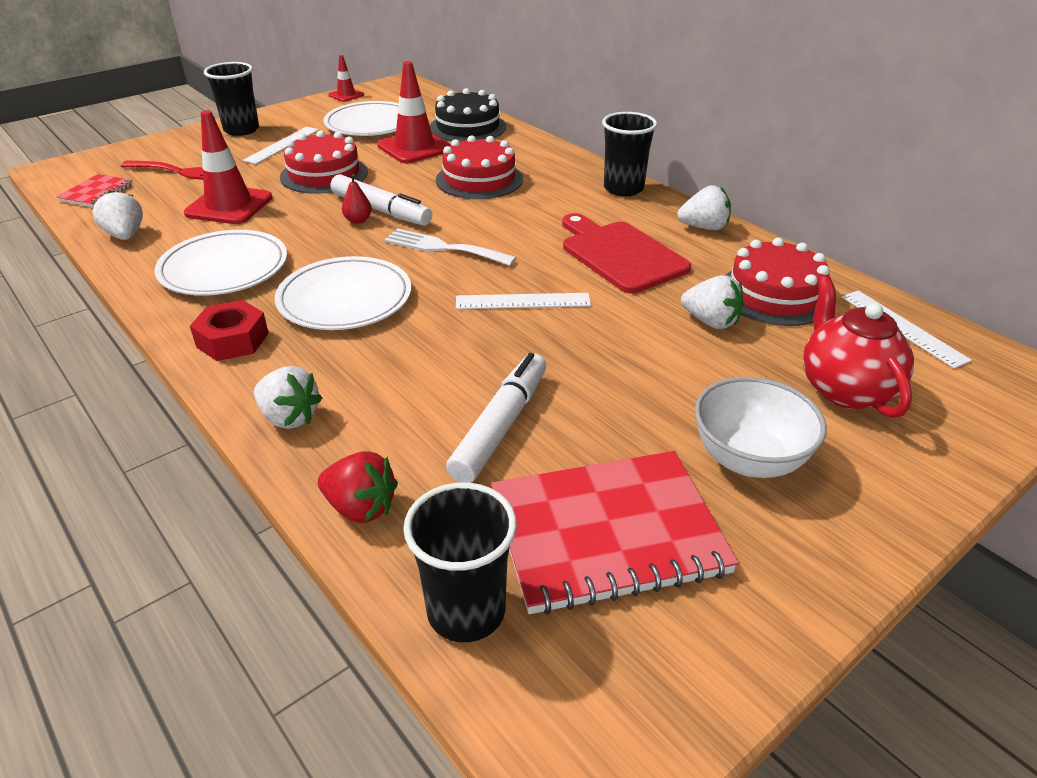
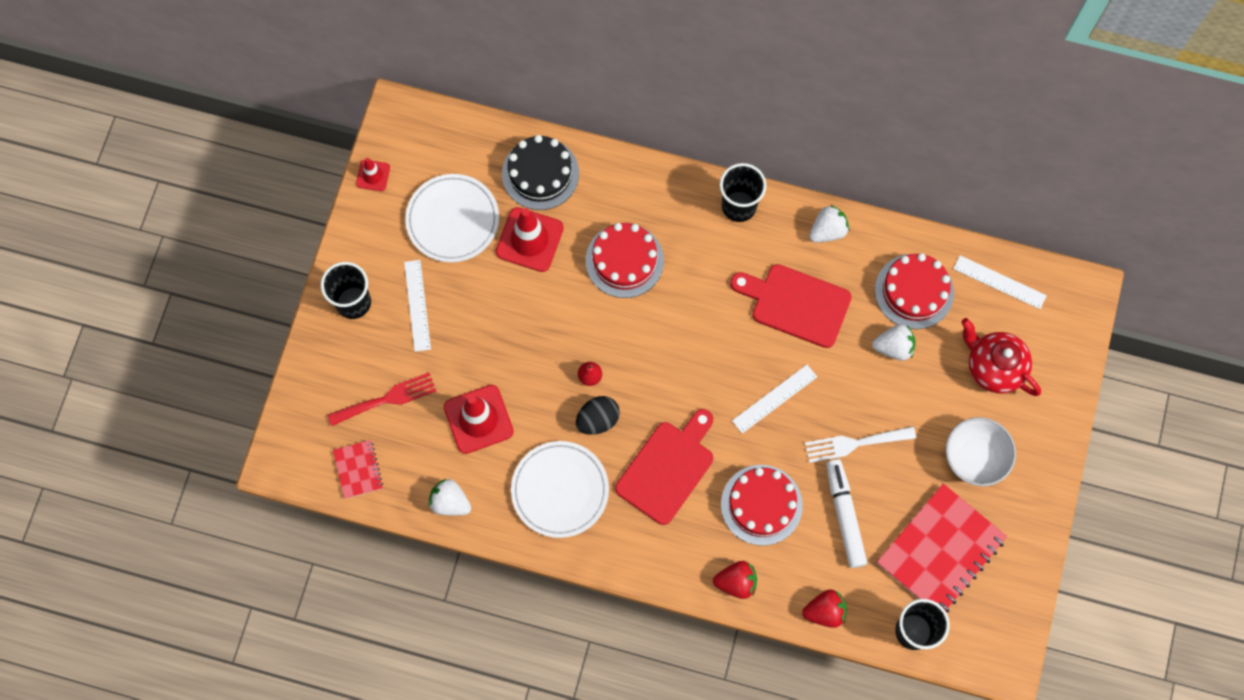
camera: 35 degrees left, 35 degrees up
(232, 340) = (642, 549): red nut -> none
(289, 417) = (736, 582): white strawberry -> red strawberry
(324, 174) = (501, 329): red cake -> red cake (761, 505)
(326, 244) = (598, 420): none -> black egg
(345, 299) = (668, 468): white plate -> red cutting board
(381, 210) = (593, 352): white marker -> none
(443, 248) = (678, 372): white fork -> white fork (854, 444)

